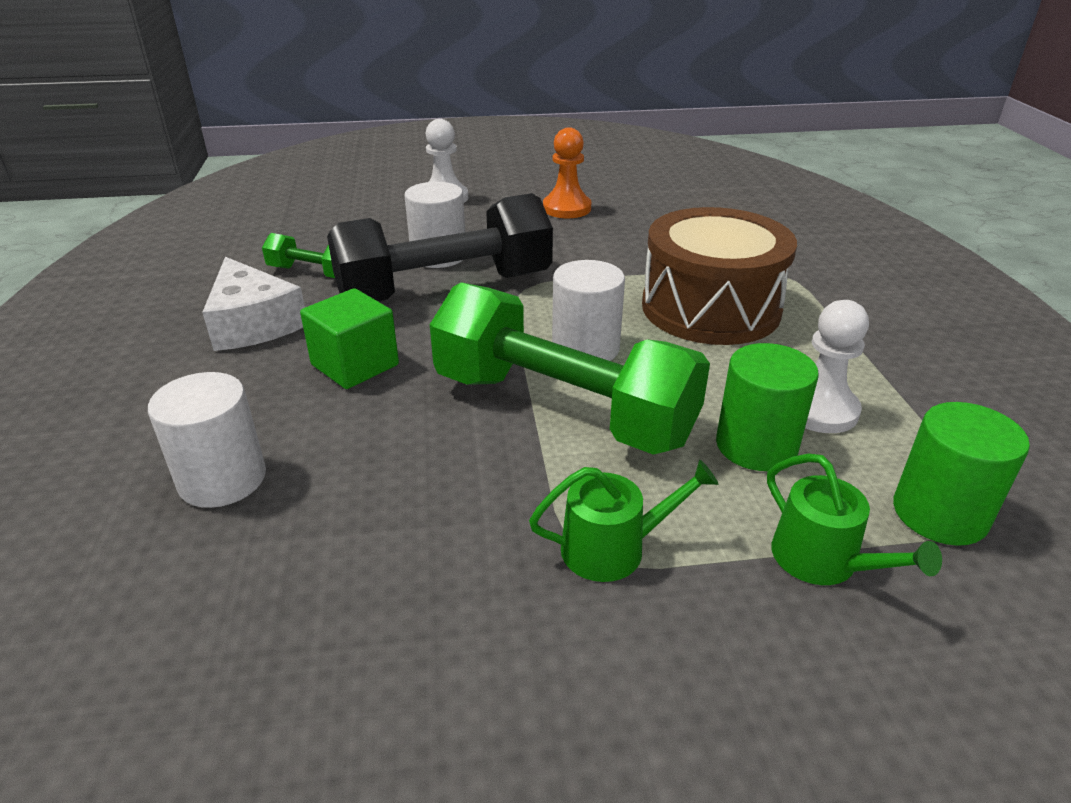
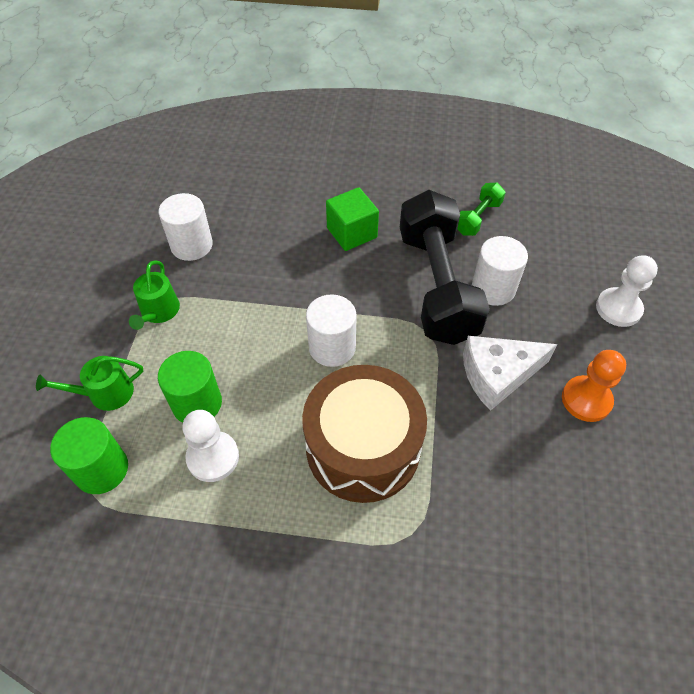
camera: 105 degrees right, 20 degrees up
(222, 479) = (271, 184): white cylinder -> white cylinder (191, 245)
(253, 323) = (414, 191): white cheese -> white cheese (498, 375)
(562, 409) = (271, 318): green dumbbell -> none

